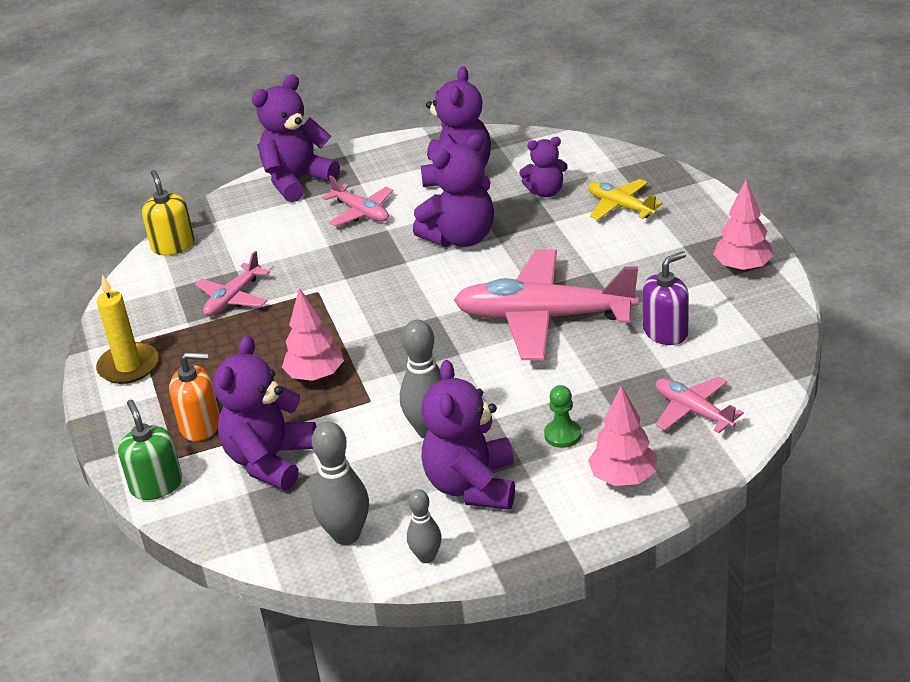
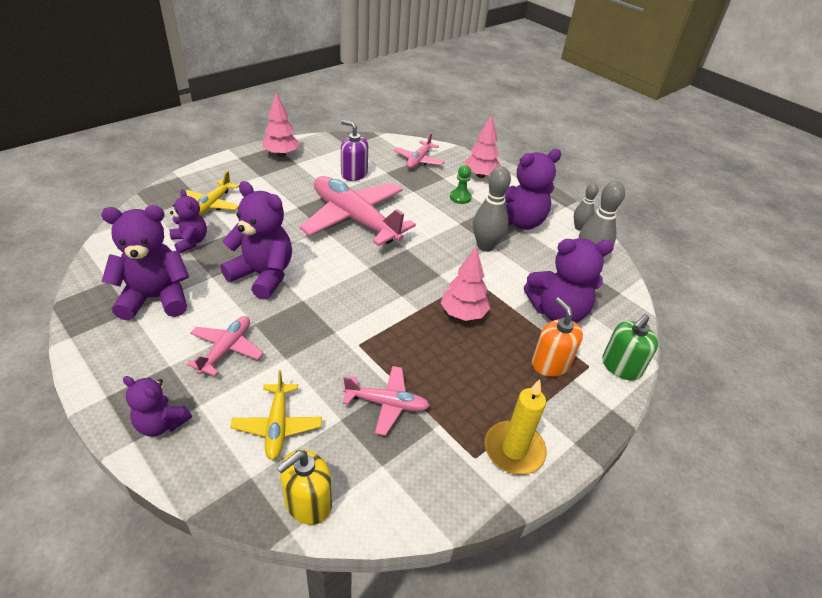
camera: 120 degrees left, 5 degrees up
(254, 236) = (277, 426): none -> yellow plane
(297, 181) = (161, 423): purple teddy bear -> purple teddy bear, size x0.59
(544, 317) = (355, 219): pink plane -> pink plane turned 150 degrees clockwise

